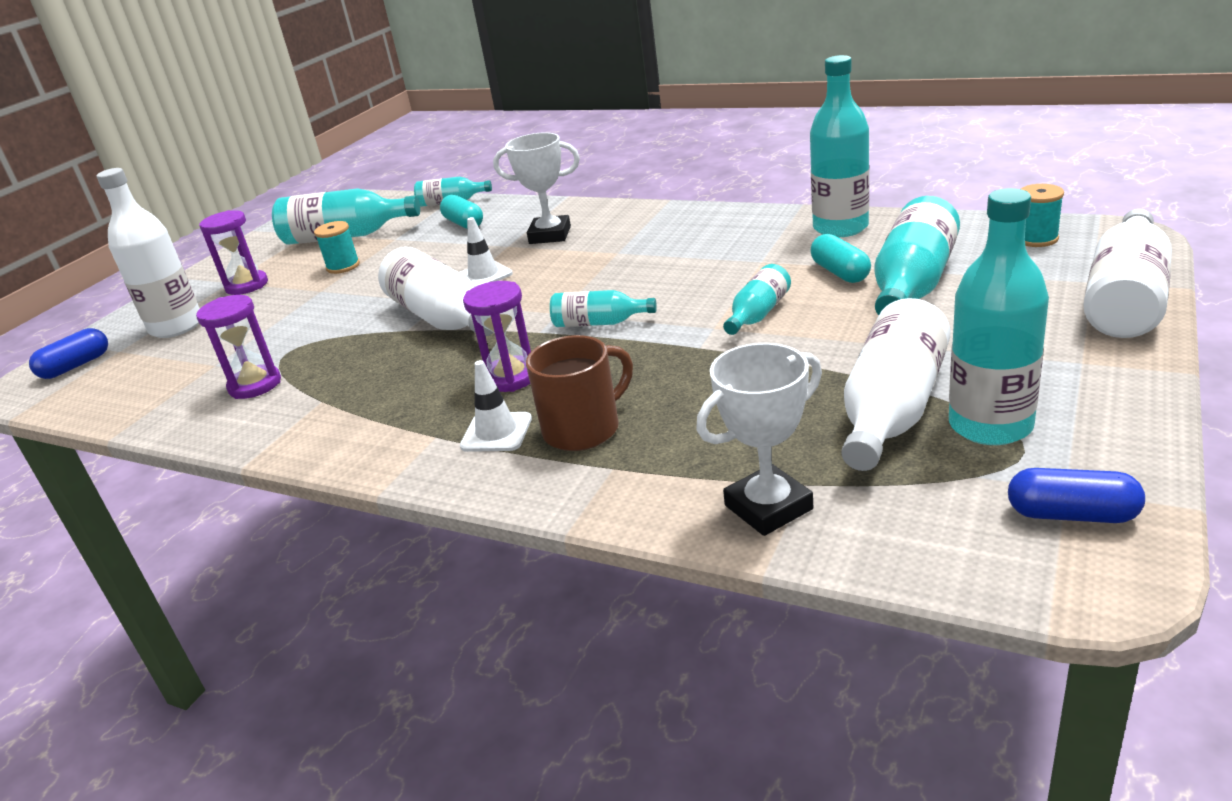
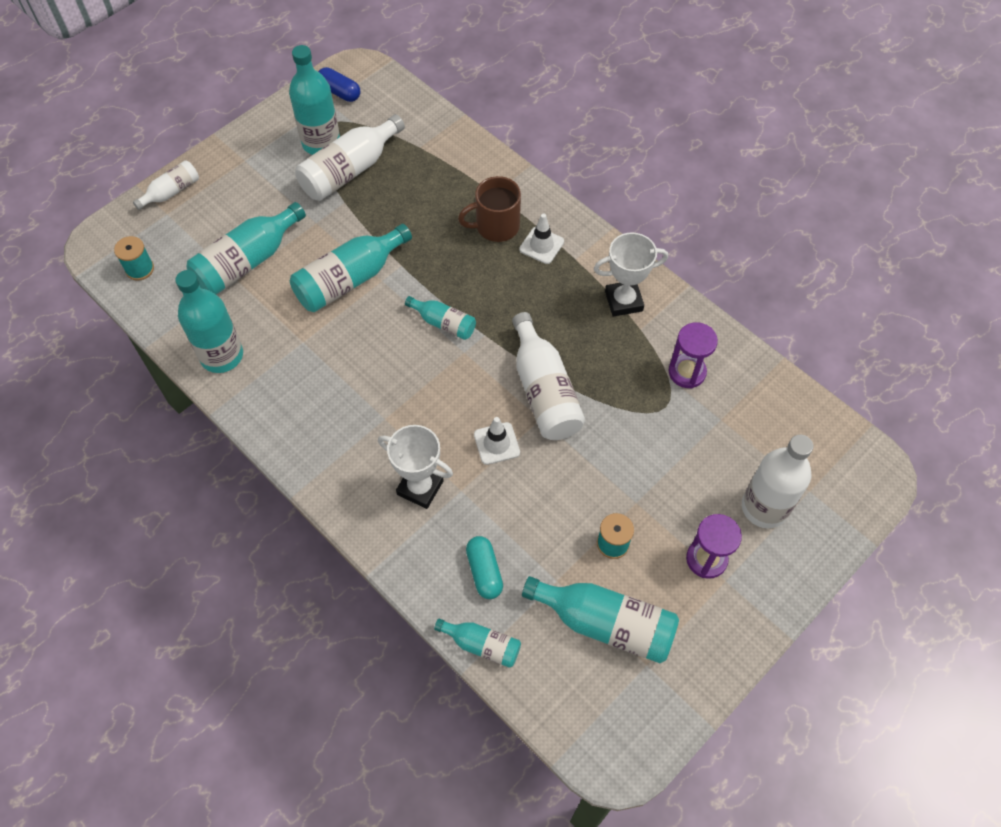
camera: 165 degrees left, 30 degrees up
(76, 366) = (842, 483): blue capsule -> none
(511, 377) = (518, 292): purple hourglass -> none
(758, 314) = (349, 280): turquoise bottle -> turquoise bottle, size x1.79
(768, 507) = (442, 141): white trophy -> white trophy (623, 301)
(840, 272) = (271, 298): turquoise capsule -> none
(1125, 298) = (172, 192): white bottle -> white bottle, size x0.56

